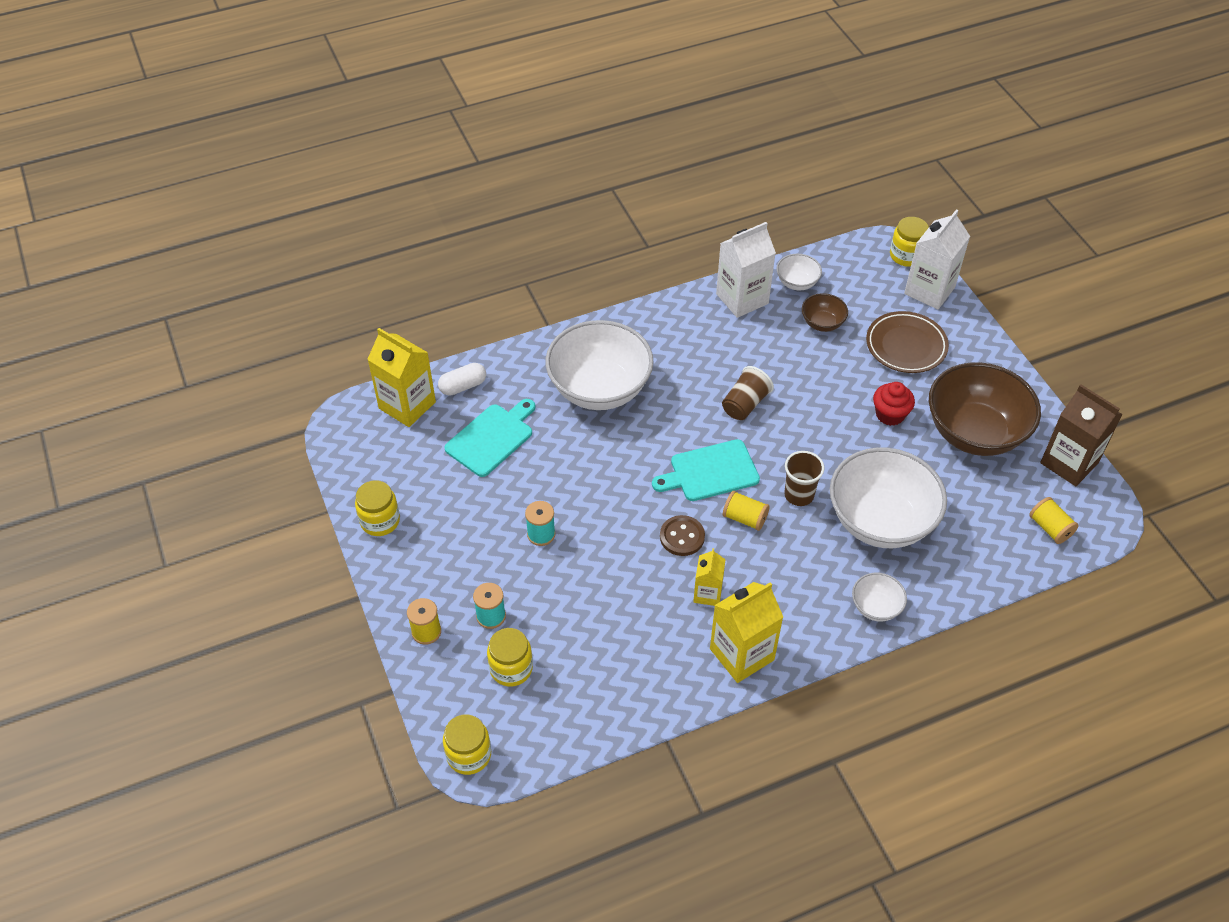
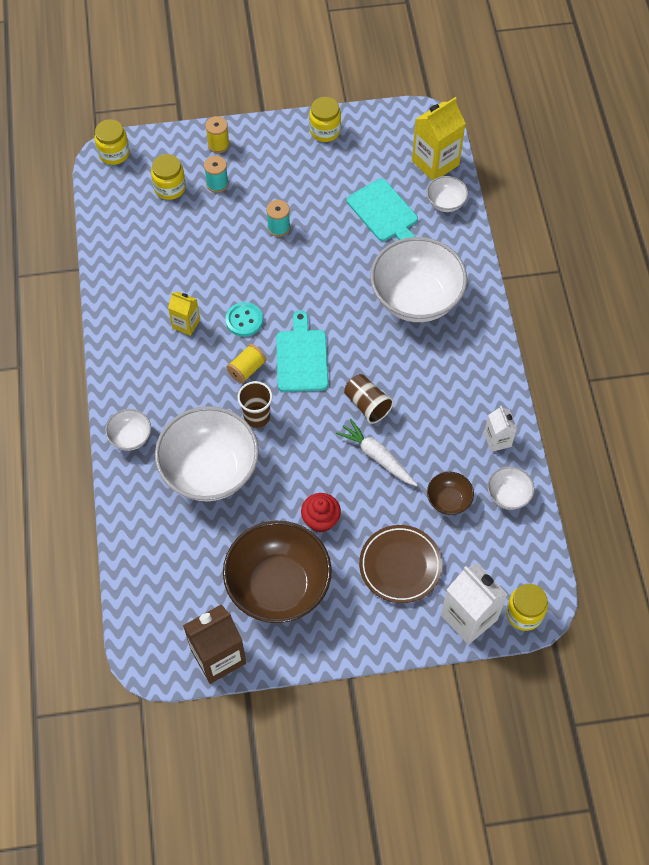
camera: 105 degrees right, 10 degrees up
(463, 386) = (445, 203): white capsule -> white bowl
(682, 537) = (244, 320): brown button -> turquoise button
(742, 299) = (497, 440): white carton -> white carton, size x0.57
(742, 654) = (125, 332): yellow carton -> none
(800, 384) = (377, 456): none -> white carrot
(1050, 528) = (155, 606): yellow spool -> none

